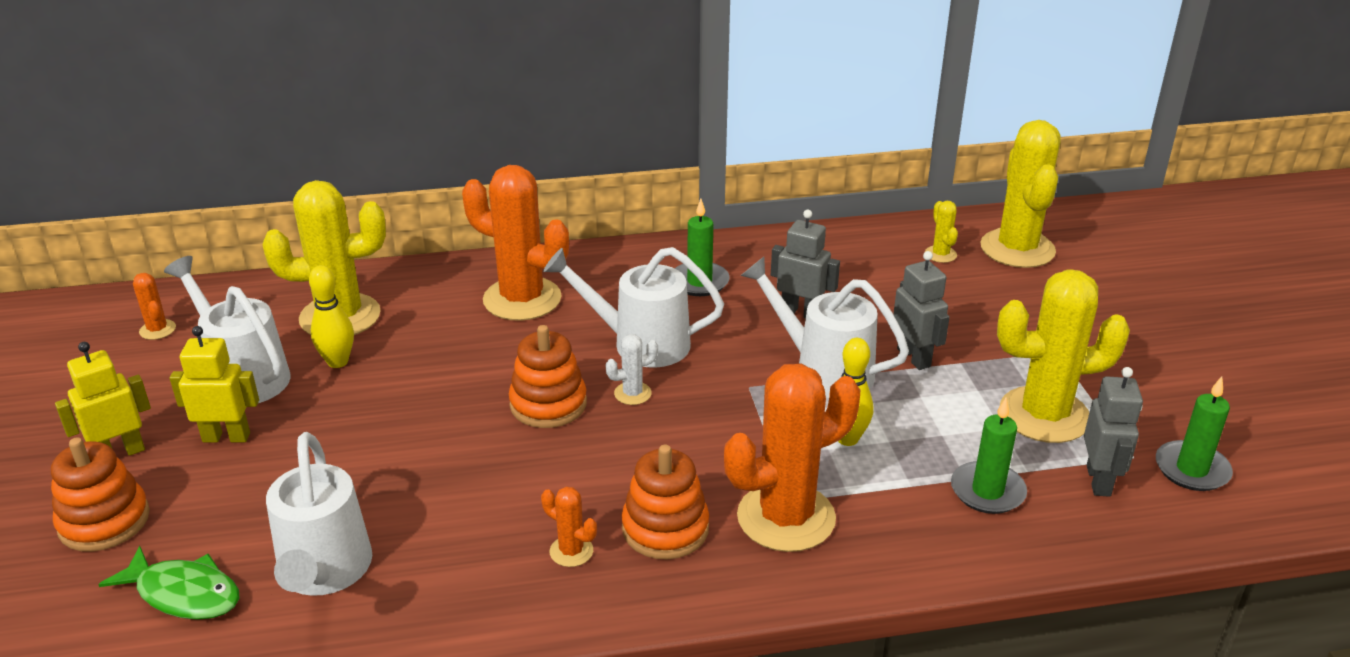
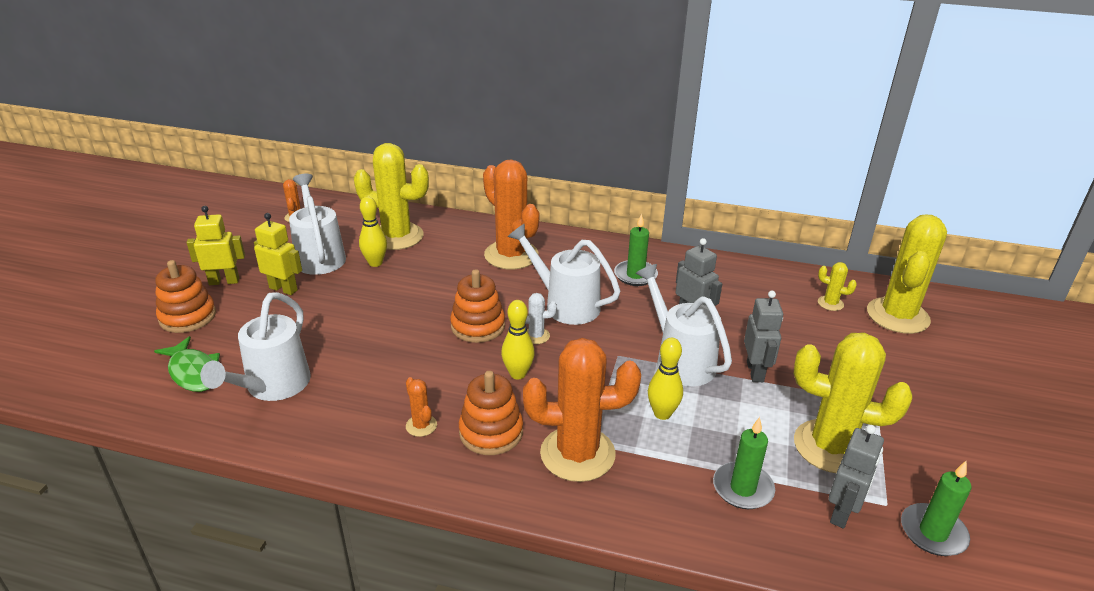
camera: 25 degrees right, 0 degrees up
(645, 447) = (518, 374): none -> yellow bowling pin
(940, 254) = (830, 303): yellow cactus -> yellow cactus turned 75 degrees counterclockwise

